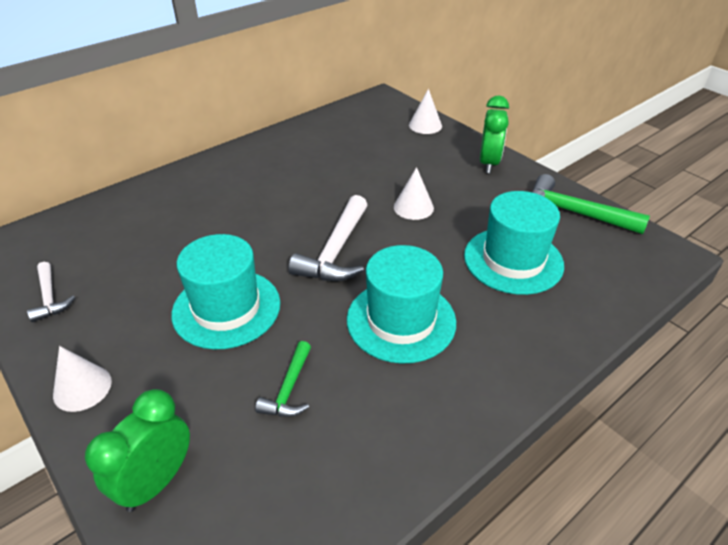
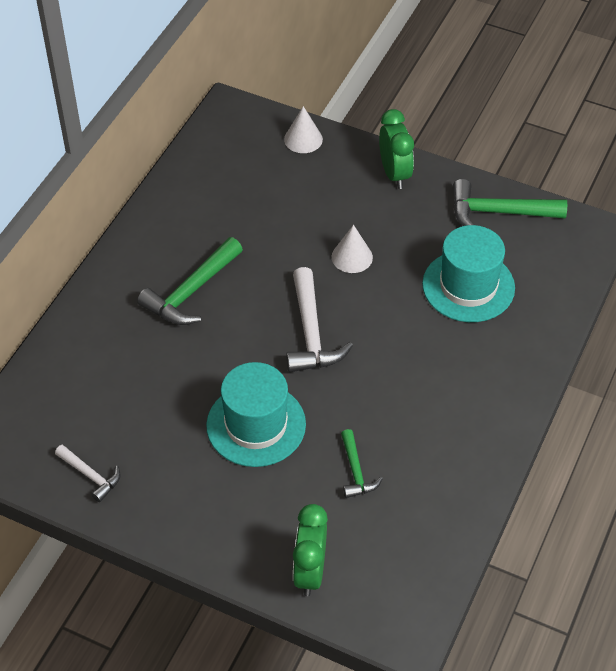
camera: 25 degrees left, 10 degrees up
(82, 388) = (195, 535): white cone -> none
(259, 192) = (191, 292): none -> green hammer
(401, 320) = (406, 380): turquoise hat -> none

